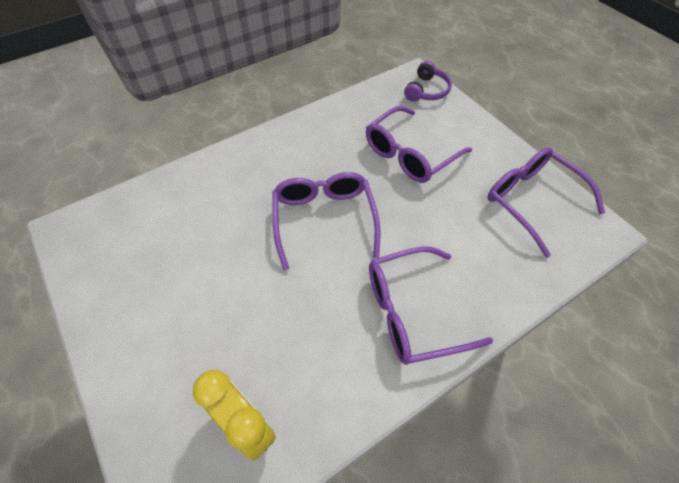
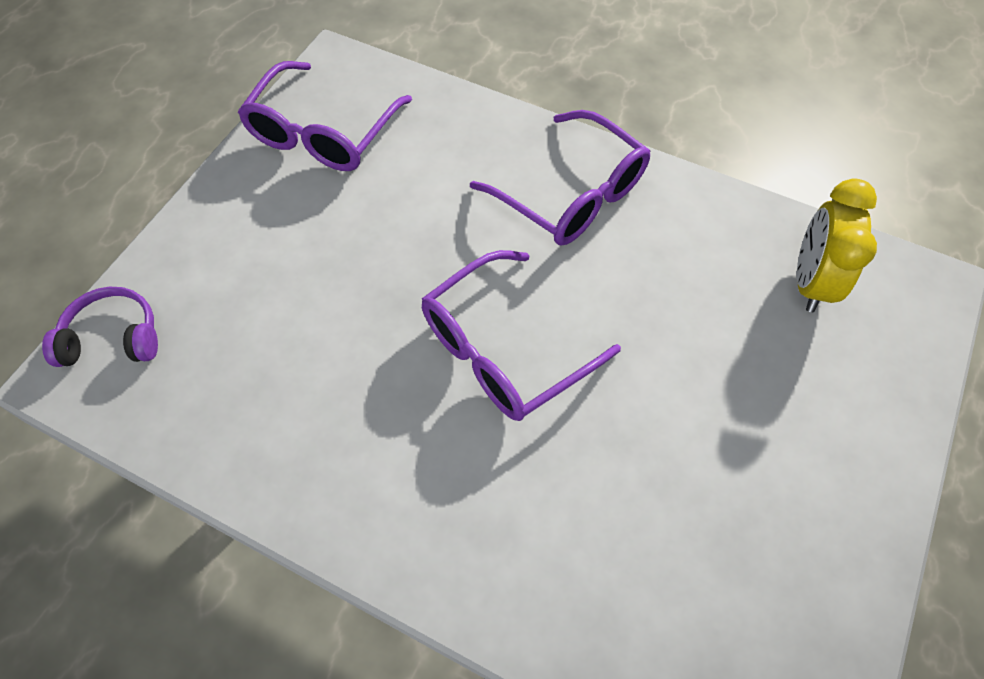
camera: 120 degrees left, 5 degrees up
(410, 154) = (303, 298): purple glasses -> none

